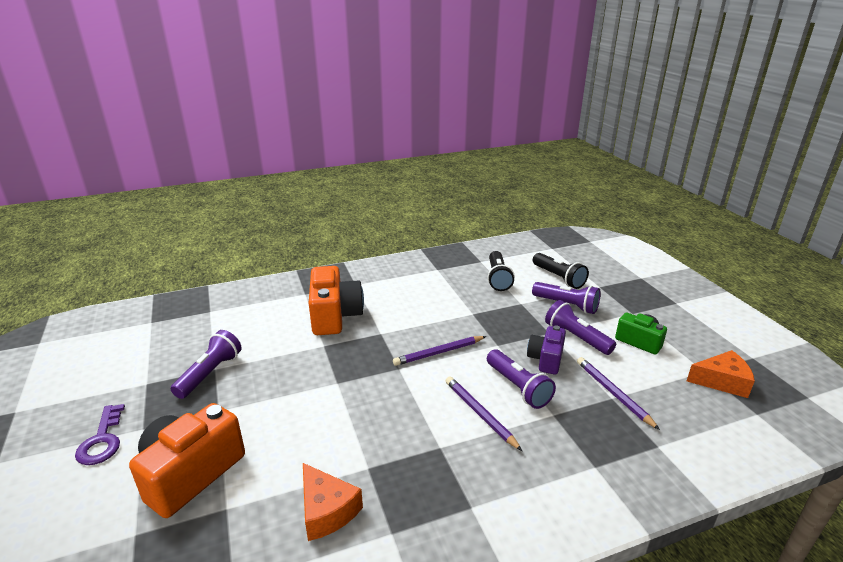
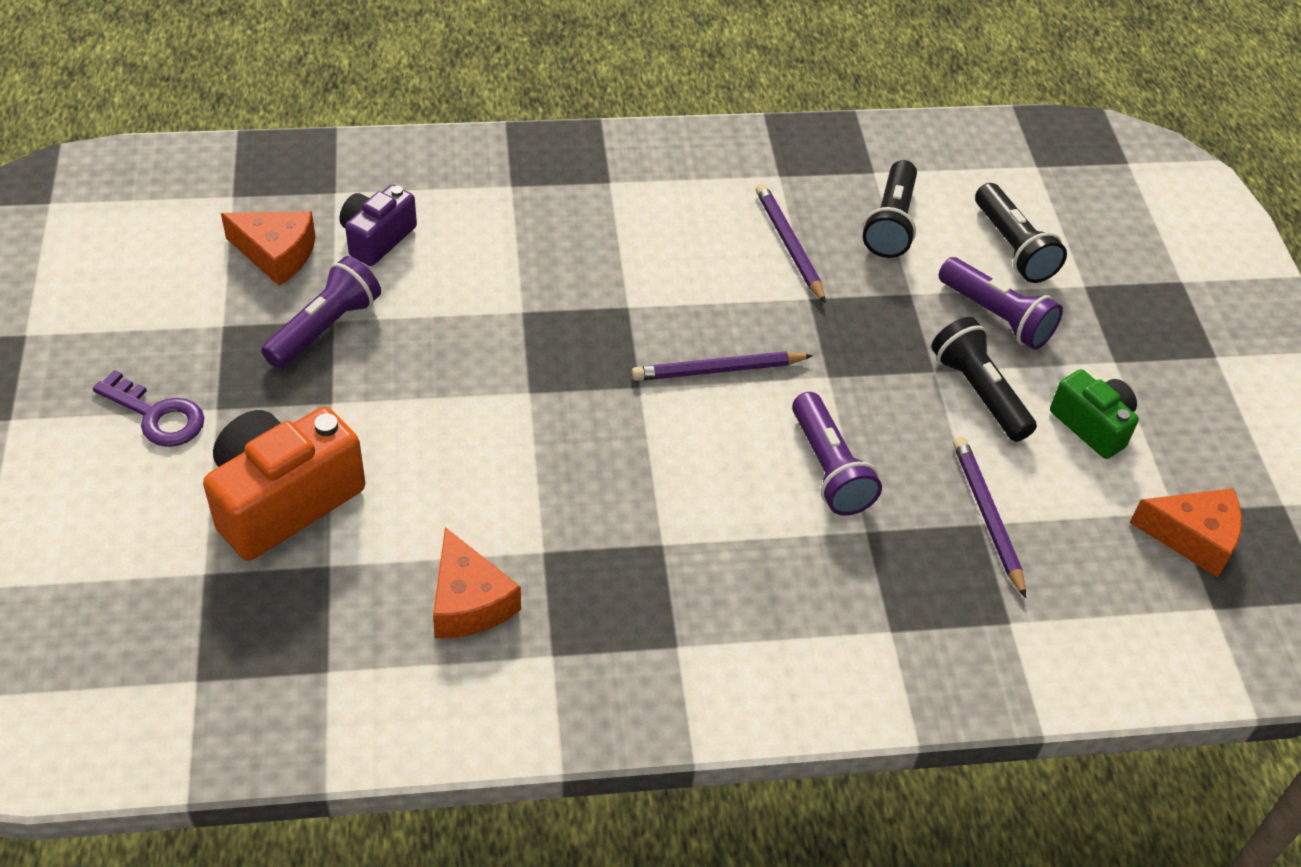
camera: 10 degrees right, 20 degrees up
(102, 440) = (157, 415): purple key -> purple key turned 60 degrees counterclockwise
(178, 343) = (276, 254): none -> orange cheese
(335, 316) = (555, 250): orange camera -> none
(479, 413) = (746, 502): purple pencil -> purple pencil (789, 245)
(546, 359) = (902, 425): purple camera -> purple camera (377, 238)
(576, 337) = (978, 392): purple flashlight -> black flashlight

